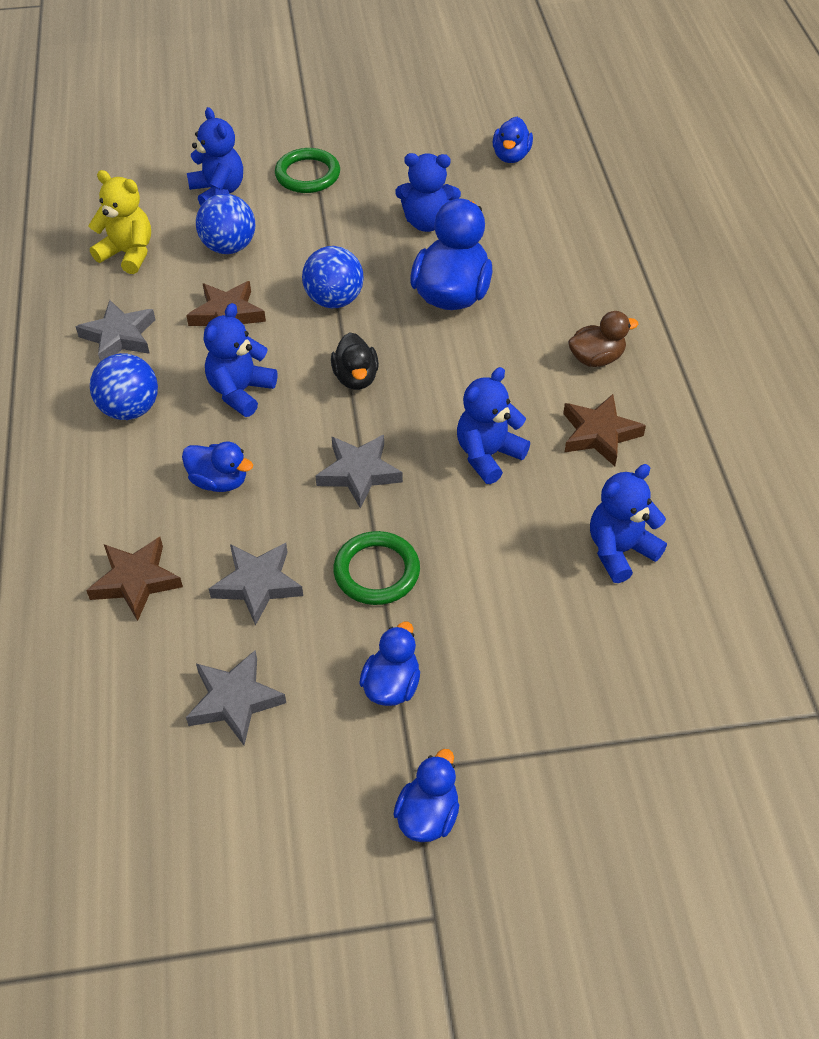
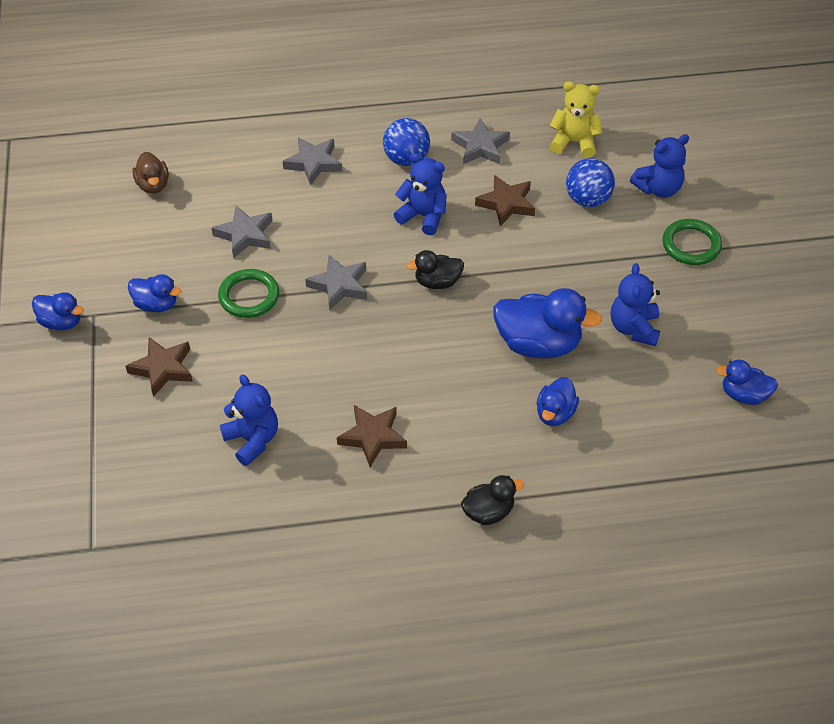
camera: 90 degrees right, 0 degrees up
(128, 254) = (574, 142): yellow teddy bear -> yellow teddy bear turned 105 degrees counterclockwise
(136, 581) = (254, 176): brown star -> brown star (162, 368)
(219, 481) = (336, 210): blue duck -> blue duck (555, 413)
(235, 701) = (158, 229): grey star -> grey star (313, 163)
(334, 300) = (526, 267): blue ball -> none
(488, 455) = (353, 362): blue teddy bear -> none
(596, 358) = (461, 442): brown duck -> brown duck (153, 185)
(684, 338) = (488, 512): none -> black duck

